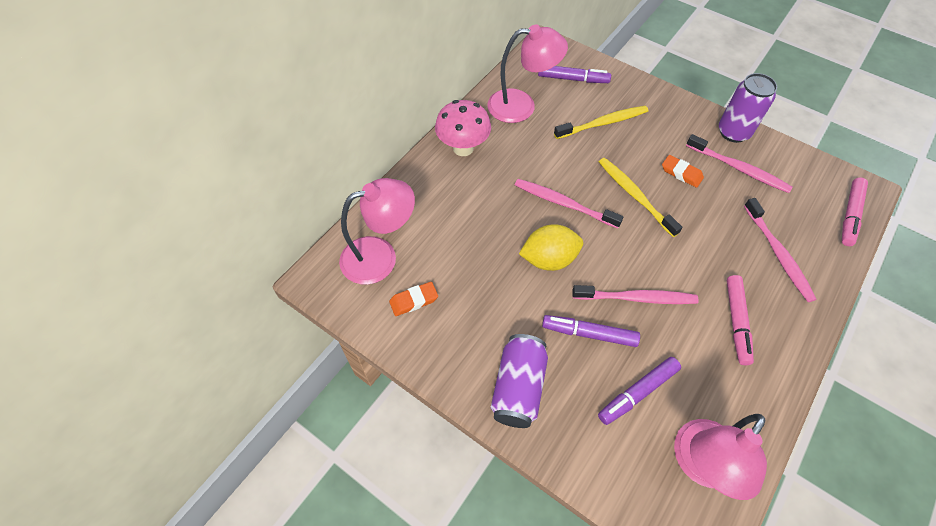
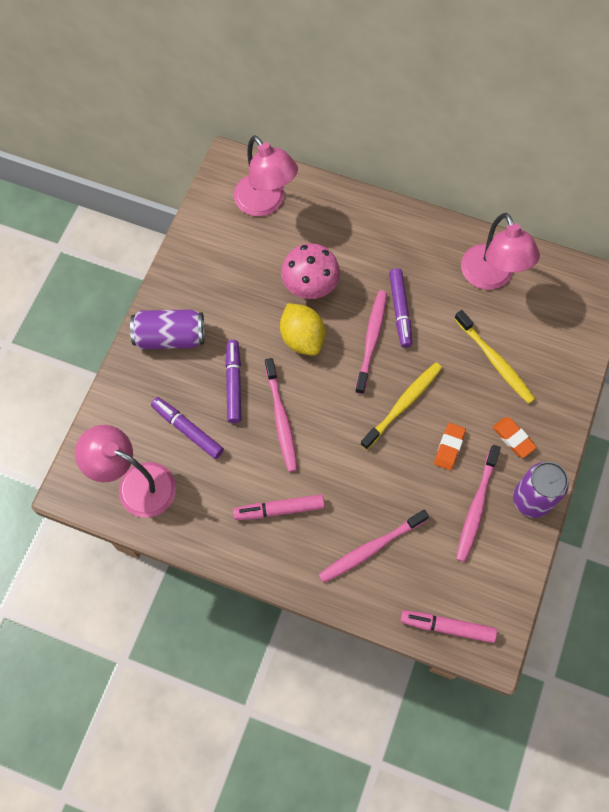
camera: 75 degrees right, 10 degrees up
(414, 300) = (229, 241): orange eraser -> orange eraser (513, 438)
(463, 148) = (412, 237): pink mushroom -> pink mushroom (310, 288)
(573, 79) = (553, 320): purple marker -> purple marker (400, 311)

